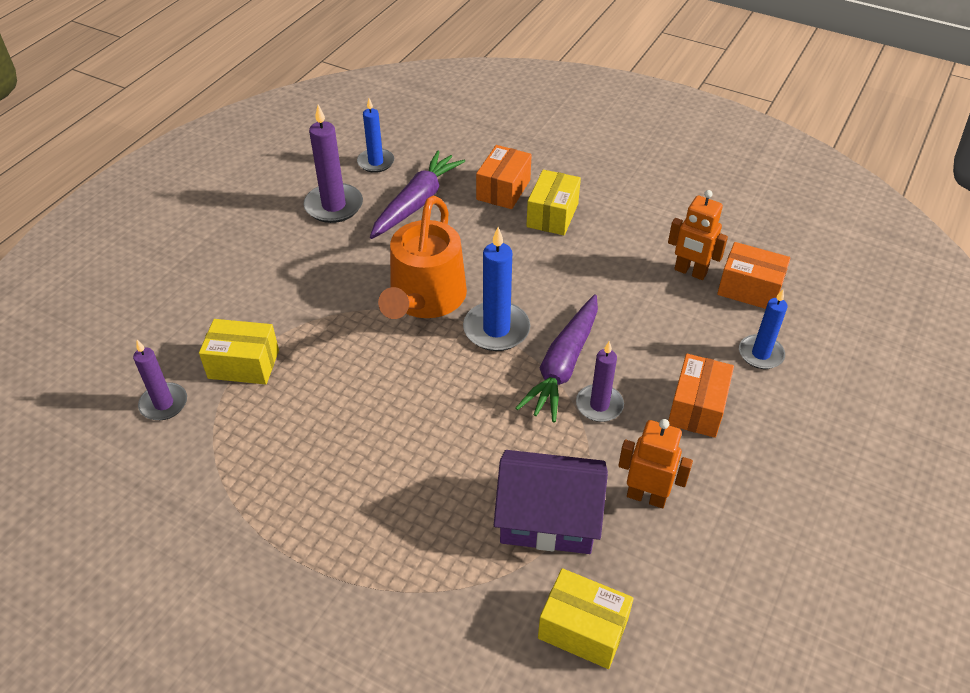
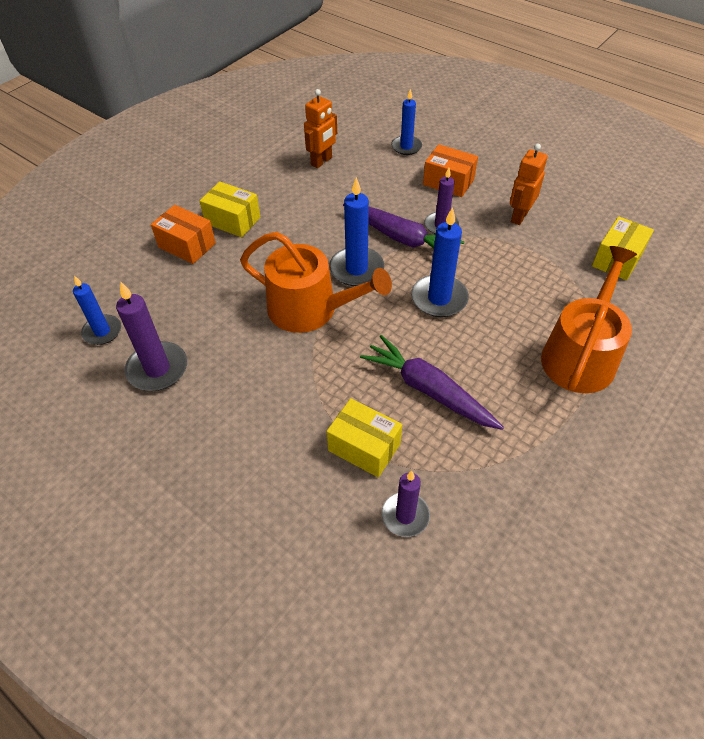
camera: 80 degrees left, 5 degrees up
(243, 364) = (364, 447): yellow box -> yellow box turned 75 degrees counterclockwise
(383, 568) = (580, 355): none -> orange watering can
(416, 203) = (180, 305): purple carrot -> purple carrot (428, 390)
(461, 411) = (439, 298): none -> blue candle
(548, 519) = (537, 264): purple house -> none
(749, 289) = (346, 139): orange box -> none

